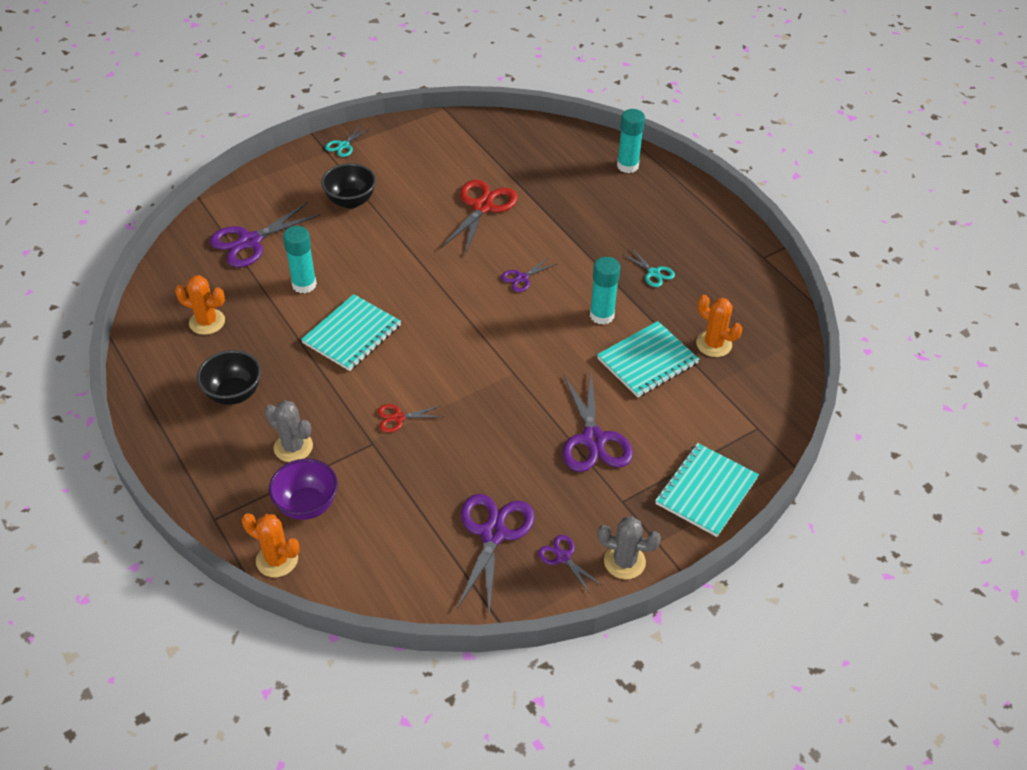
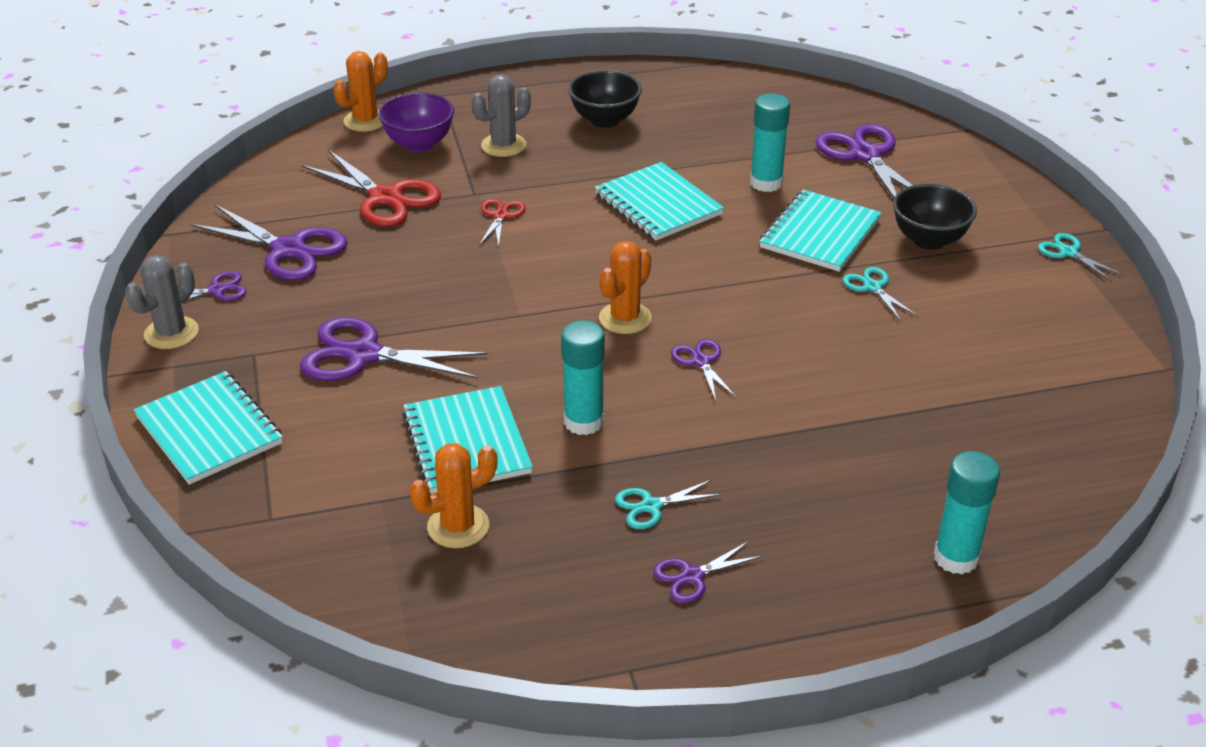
camera: 110 degrees right, 10 degrees down
(207, 322) = (729, 115): orange cactus -> orange cactus (625, 318)
(361, 249) = (820, 233): none -> turquoise notebook
(413, 218) = (873, 287): none -> turquoise scissors
(482, 207) = (881, 357): red scissors -> red scissors (385, 197)
(693, 248) = (692, 576): none -> purple scissors

